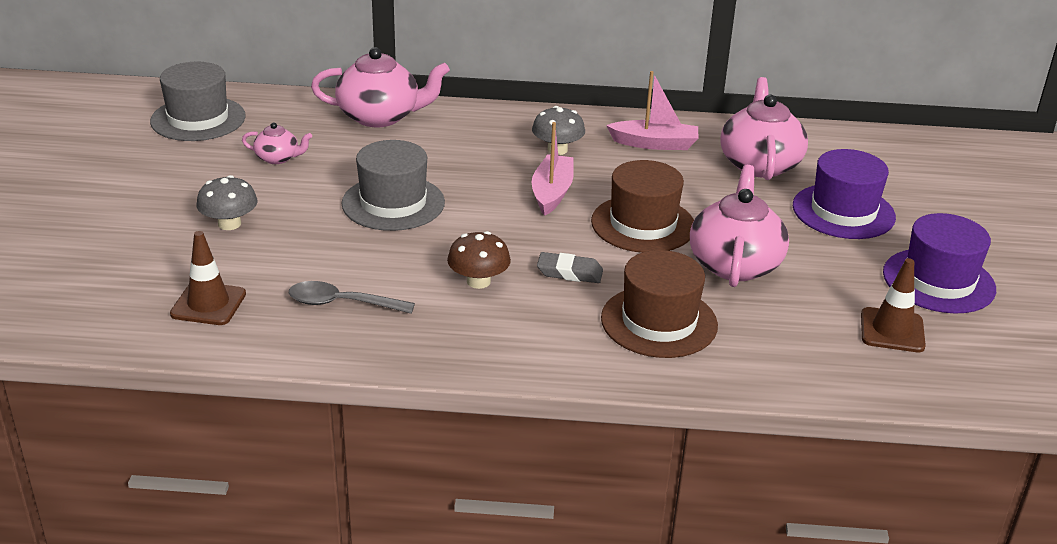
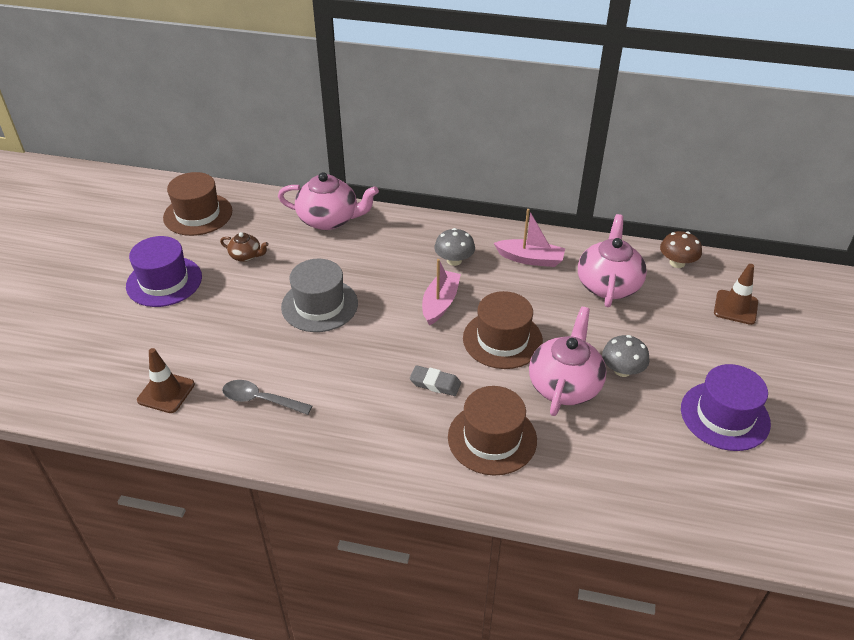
camera: 10 degrees right, 10 degrees up
(198, 119) = (198, 214): grey hat -> brown hat
(229, 224) = (197, 317): grey mushroom -> grey mushroom (622, 370)
(278, 158) = (246, 256): pink teapot -> brown teapot
(478, 281) = (365, 387): brown mushroom -> brown mushroom (677, 263)
(843, 211) = (664, 338): purple hat -> purple hat (164, 281)
(892, 330) = (674, 463): brown traffic cone -> brown traffic cone (735, 307)

